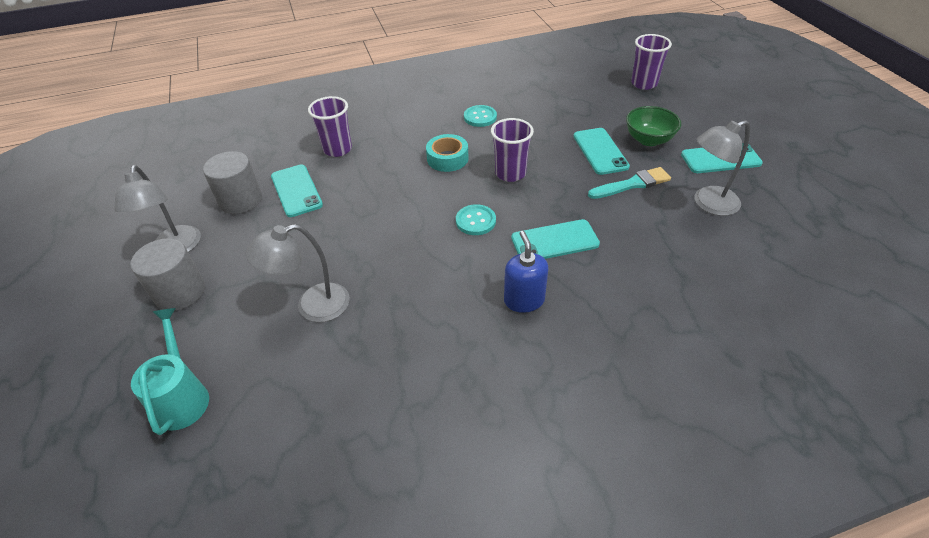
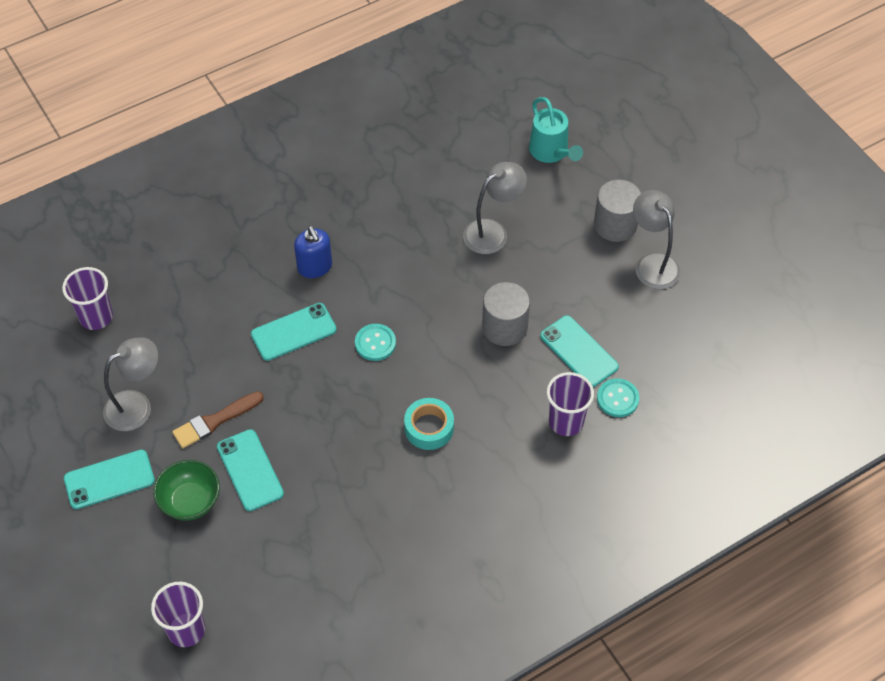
camera: 165 degrees right, 10 degrees up
(240, 200) = (630, 329): grey cylinder -> grey cylinder (504, 327)
(480, 117) = (408, 512): turquoise button -> turquoise button (617, 399)
(510, 173) = (351, 415): purple cup -> purple cup (96, 317)
(632, 184) = (215, 421): turquoise brush -> brown brush

